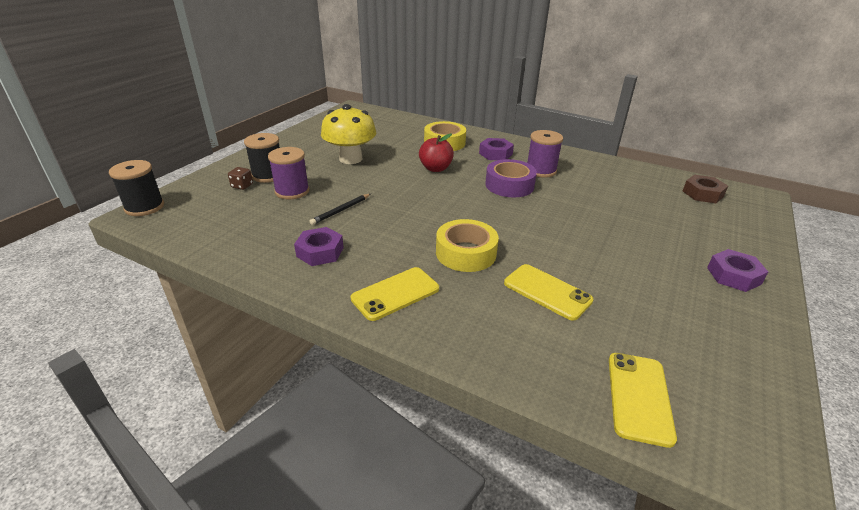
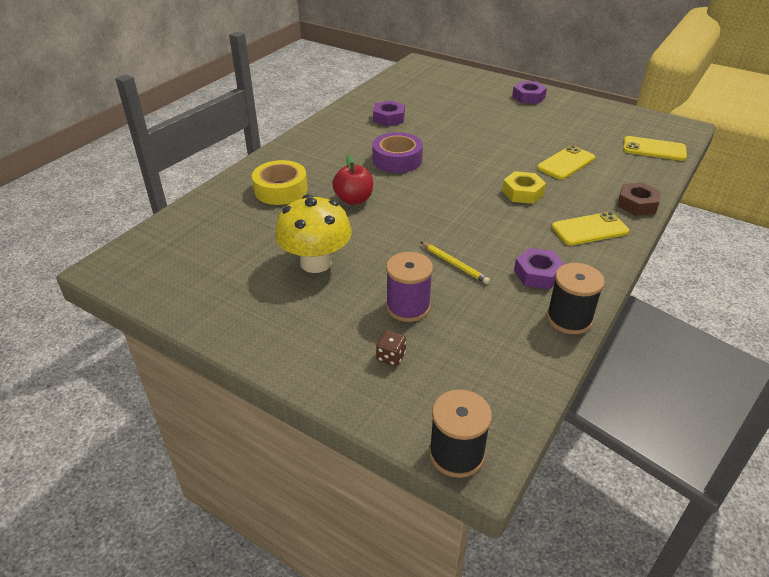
camera: 85 degrees left, 5 degrees up
(268, 175) = (359, 335): black spool -> black spool (569, 318)
(341, 210) = (454, 264): black pencil -> yellow pencil
(395, 294) = (589, 229): yellow phone -> yellow phone turned 75 degrees counterclockwise
(466, 253) = (523, 192): yellow tape -> yellow nut
(495, 154) = (321, 160): purple nut -> purple nut (389, 118)
(541, 170) = (366, 140): purple spool -> none
(702, 194) = (415, 80): brown nut -> brown nut (637, 204)

